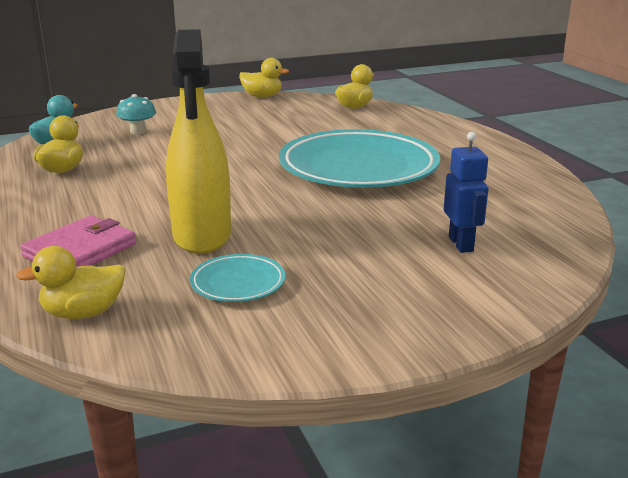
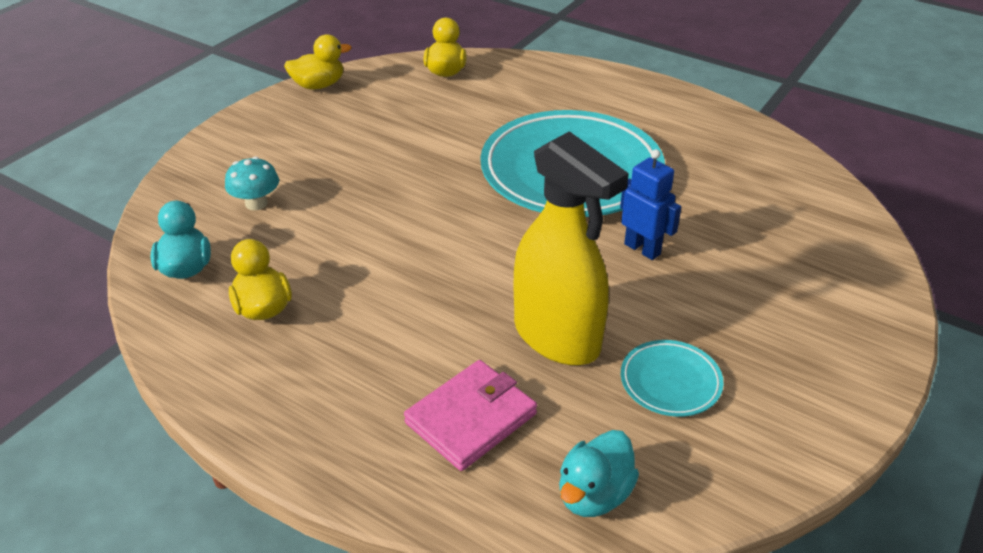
camera: 35 degrees left, 15 degrees up
(80, 250) = (471, 418): pink wallet -> pink wallet turned 45 degrees clockwise
(83, 313) = (594, 494): yellow duck -> turquoise duck
(461, 244) = (775, 242): blue robot -> blue robot (642, 249)

